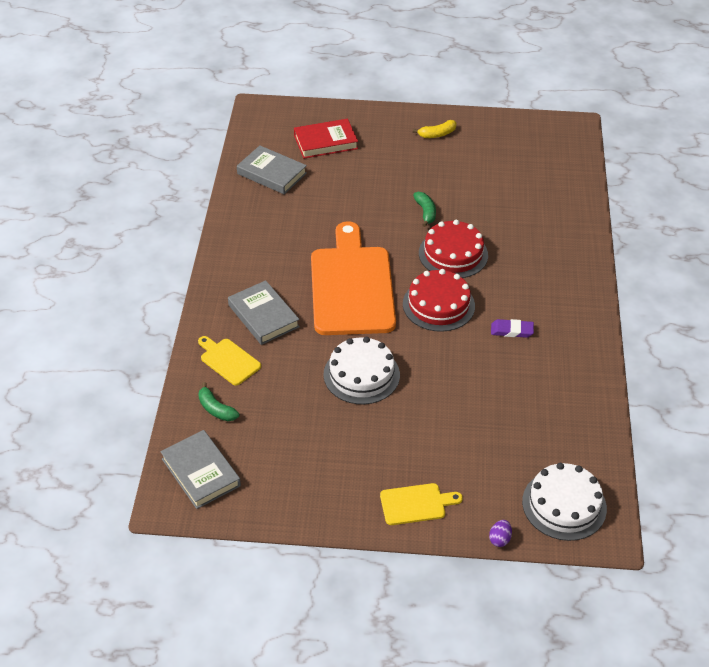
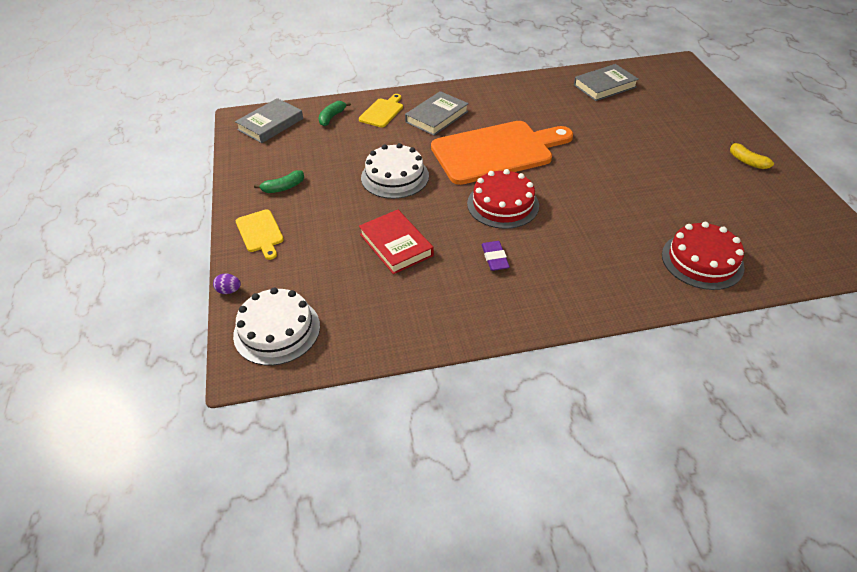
camera: 75 degrees right, 0 degrees up
(271, 173) = (604, 86): grey book -> grey book turned 45 degrees clockwise
(325, 142) = (670, 102): red book -> red book (396, 245)
(425, 212) = (624, 174): green banana -> green banana (283, 187)
(453, 254) = (578, 201): red cake -> red cake (702, 261)

